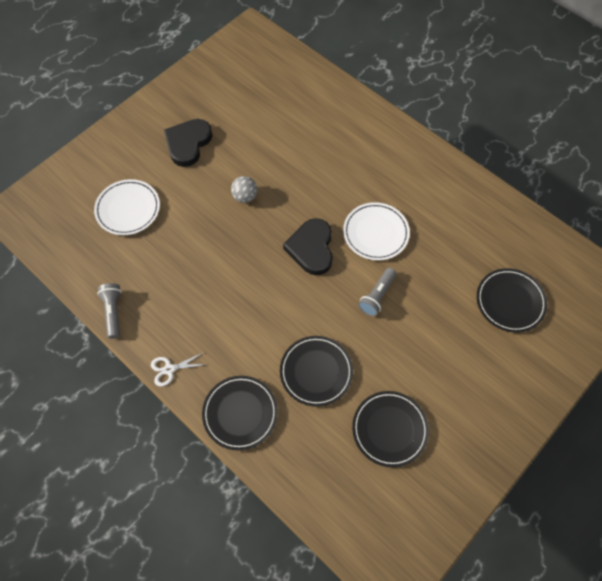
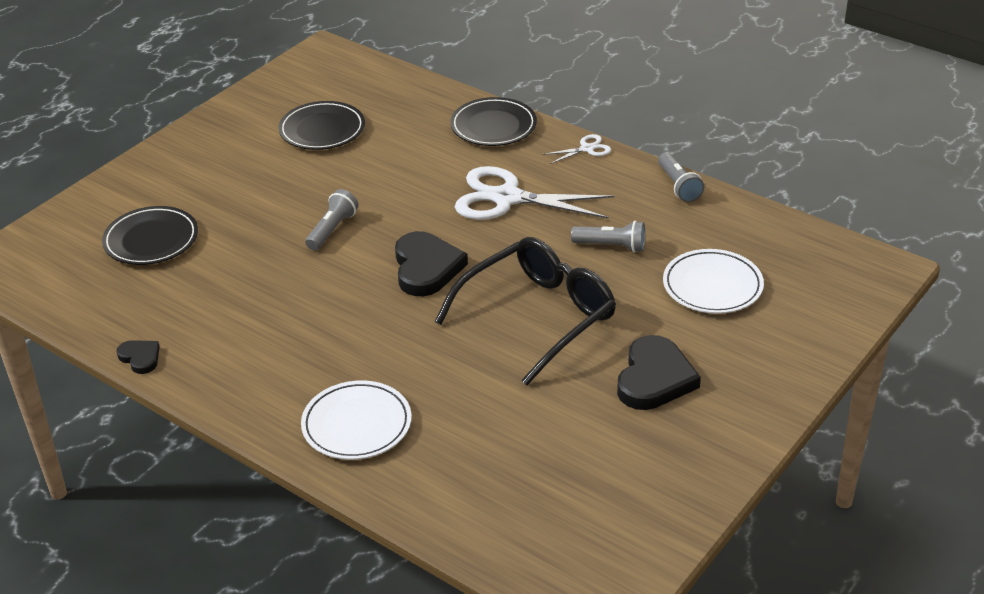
camera: 175 degrees right, 25 degrees down
(182, 253) = (611, 246): none -> grey flashlight
(245, 196) = (538, 317): grey ball -> black glasses
(245, 315) = (507, 198): none -> white scissors
(316, 372) = (409, 162): black plate -> none
(375, 233) = (332, 292): white plate -> white plate (357, 425)
(492, 193) = (140, 358): none -> black heart

